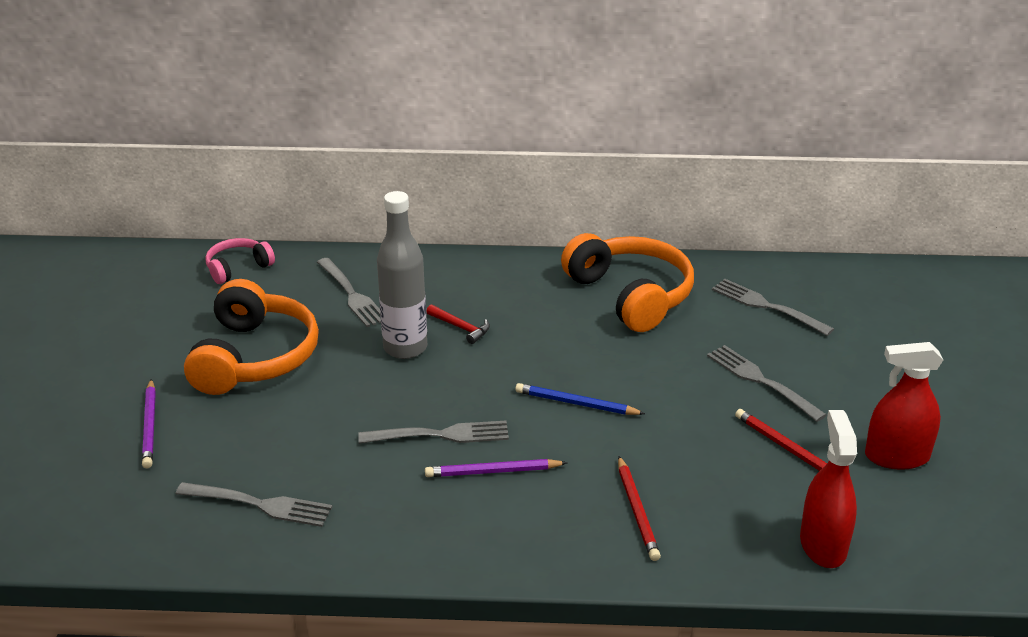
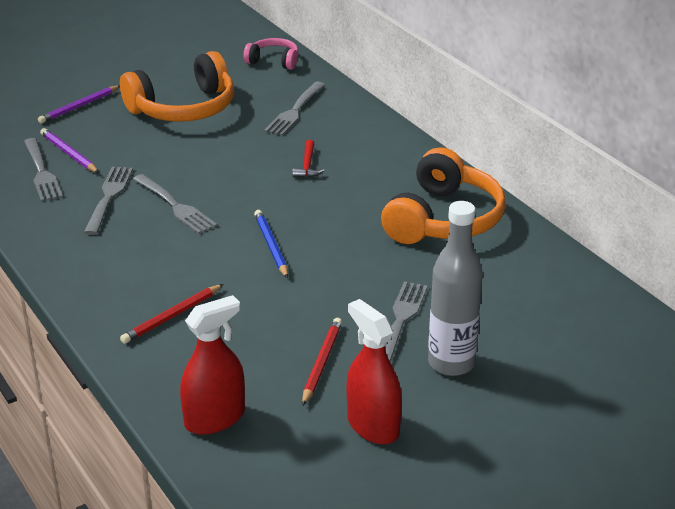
camera: 55 degrees right, 0 degrees up
(405, 348) = (257, 154): grey bottle -> grey bottle (451, 363)
(493, 471) = (156, 241): purple pencil -> purple pencil (69, 153)
(768, 306) = (516, 290): grey fork -> grey fork (109, 198)

